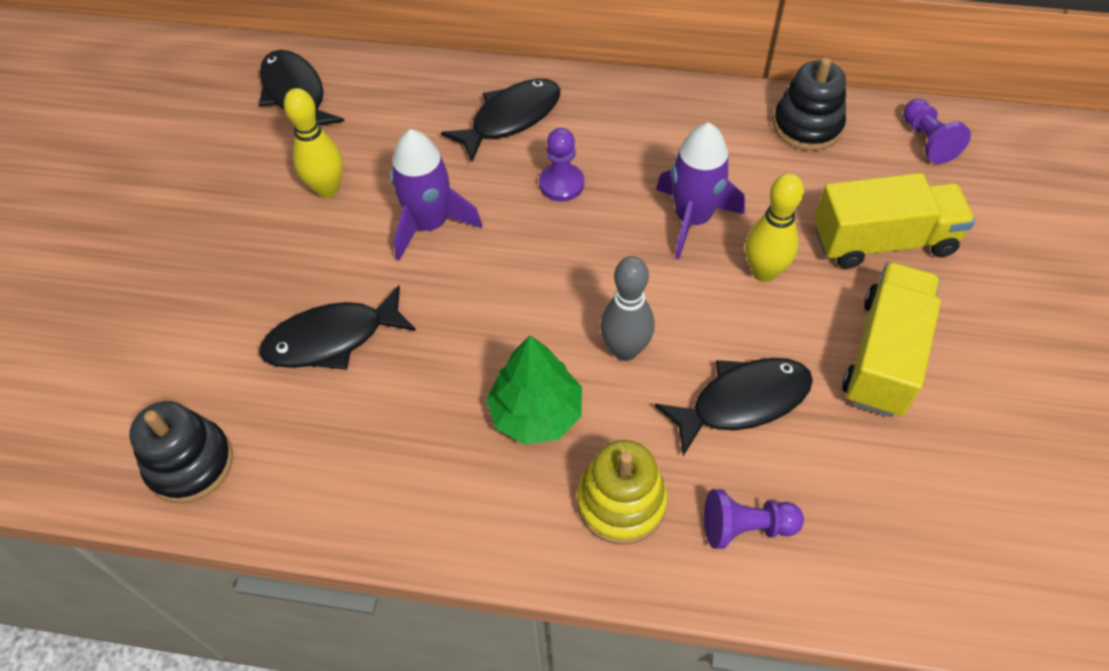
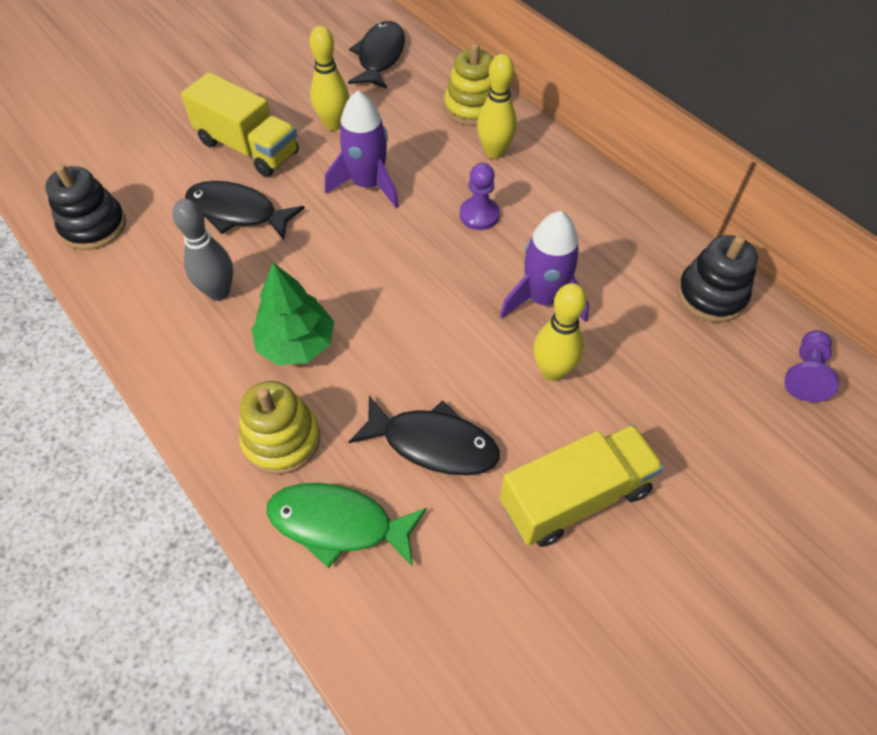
camera: 40 degrees right, 0 degrees up
(443, 90) = (472, 107): none -> yellow stacking toy
(510, 118) = (494, 152): black fish -> yellow bowling pin
(625, 350) = (396, 349): grey bowling pin -> grey bowling pin (219, 292)
(746, 527) = (338, 524): purple pawn -> green fish
(883, 241) = (674, 418): yellow truck -> yellow truck (248, 148)

